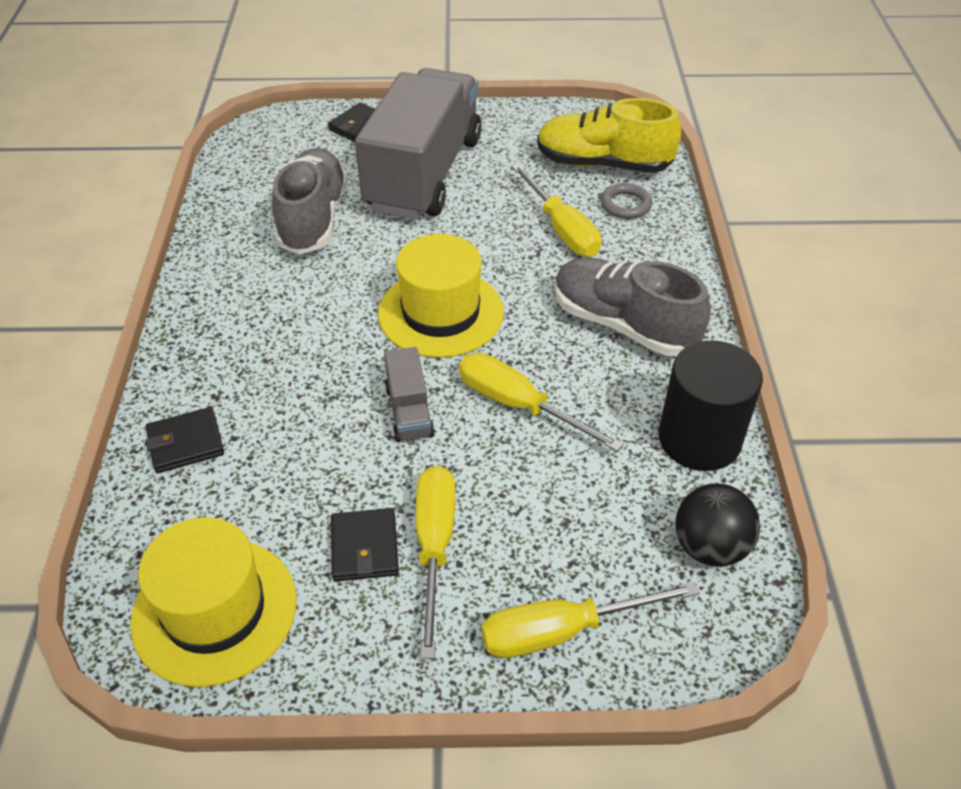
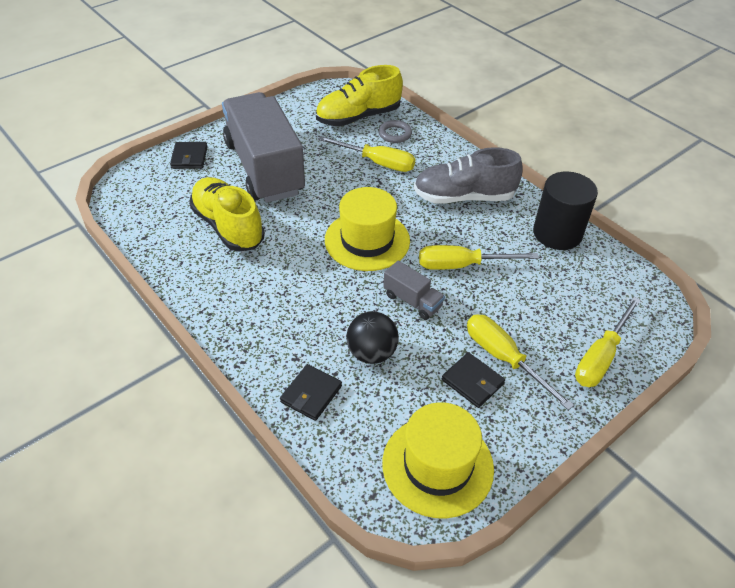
camera: 40 degrees left, 0 degrees up
(313, 219) = (228, 226): grey shoe -> yellow shoe
(709, 547) = (614, 279): black ball -> black ball (371, 353)

